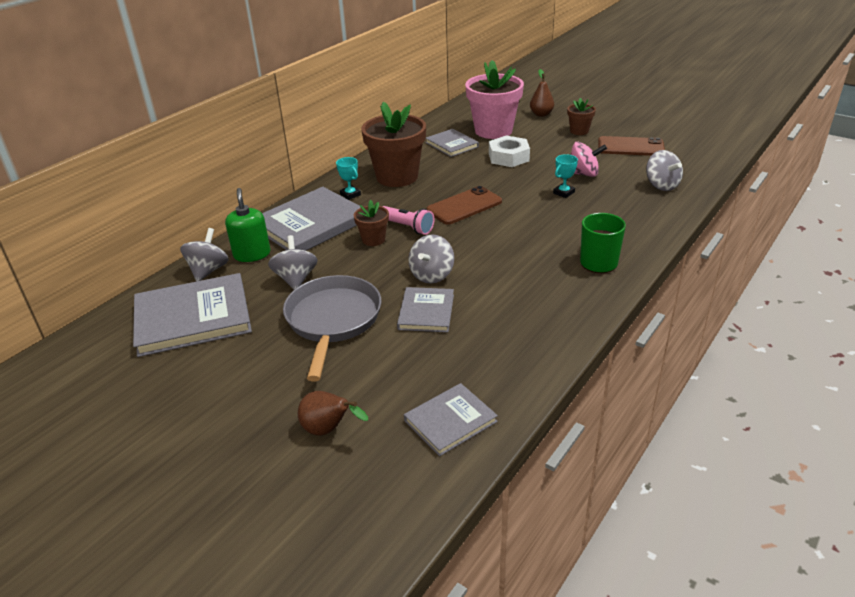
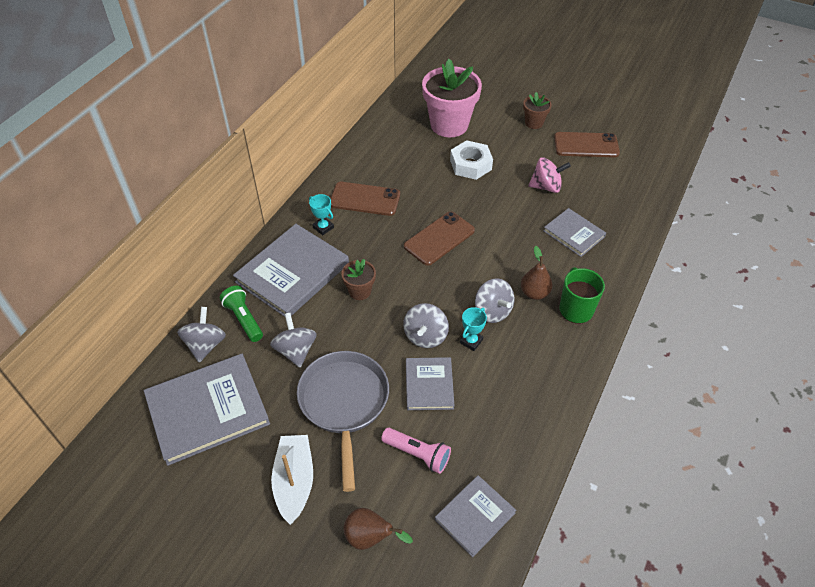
camera: 10 degrees left, 15 degrees up
(252, 254) = (244, 319): green soap dispenser -> green flashlight
(262, 378) = (294, 482): none -> white boat
(397, 177) = (365, 199): brown flower pot -> brown phone
(407, 227) = (389, 272): pink flashlight -> pink flashlight (417, 454)
(452, 145) = (411, 148): grey book -> grey book (574, 234)
(541, 114) = (493, 98): brown pear -> brown pear (534, 293)
(563, 193) = (531, 215): turquoise trophy -> turquoise trophy (471, 341)
(661, 185) = (621, 200): grey spinning top -> grey spinning top (492, 311)

